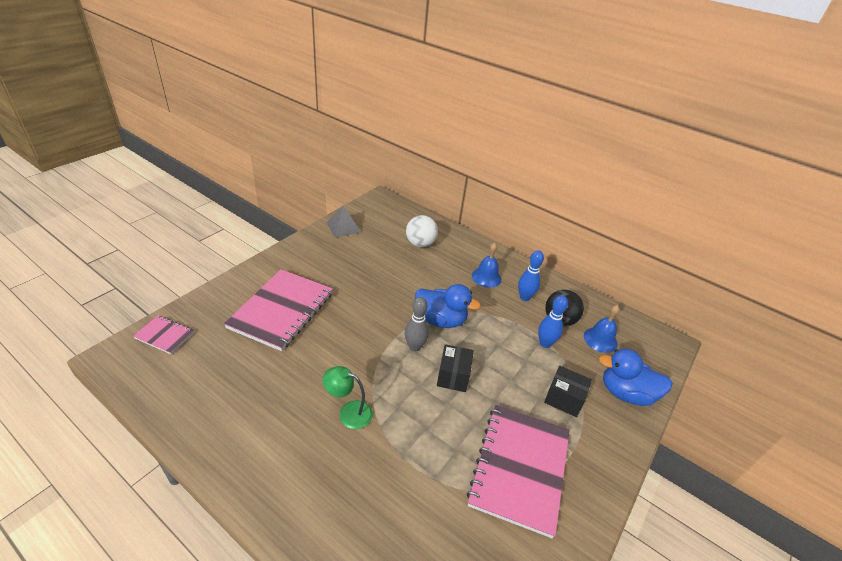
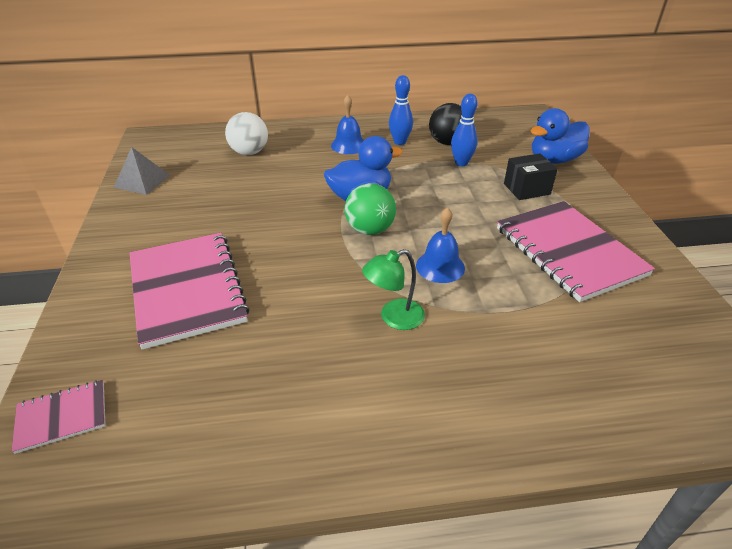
camera: 40 degrees left, 0 degrees up
(415, 347) = (370, 230): grey bowling pin -> green ball
(453, 376) = (433, 228): black box -> none
(600, 339) = (491, 138): blue bell -> blue bell (440, 266)

